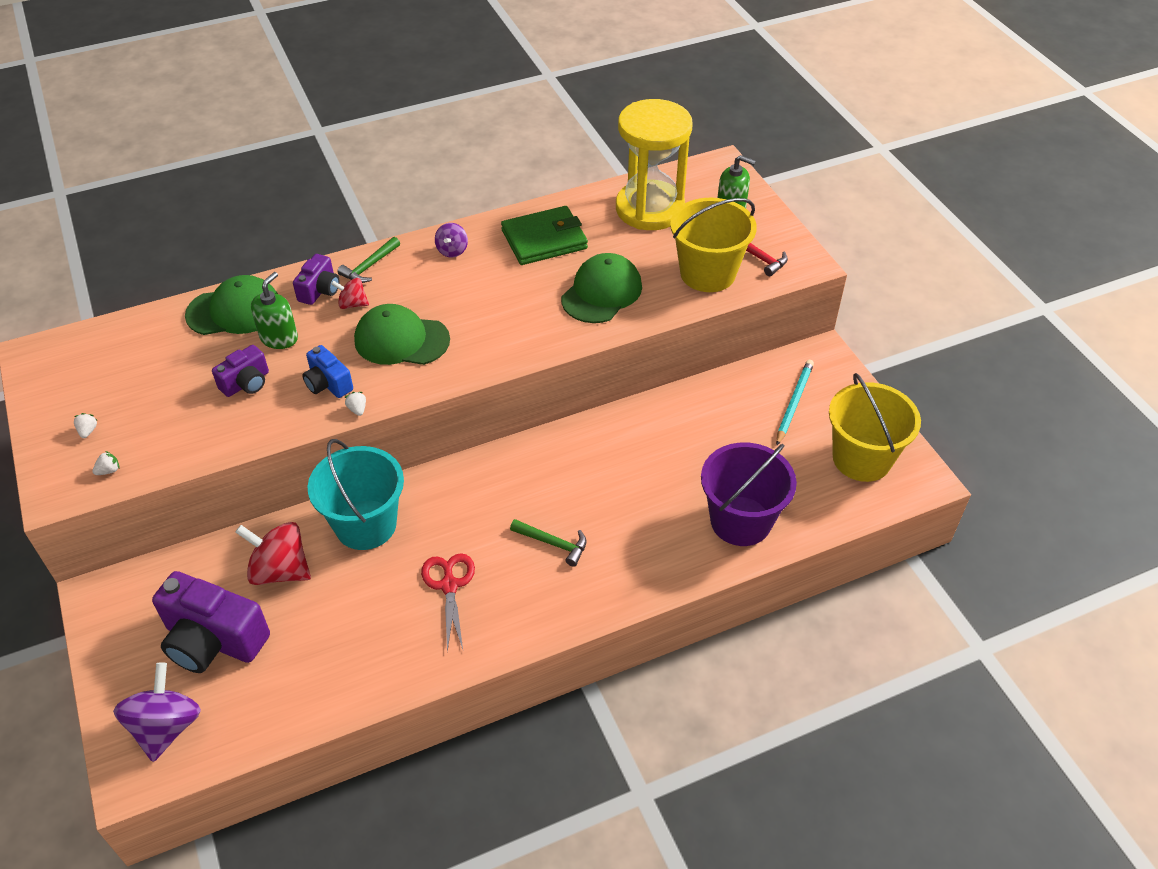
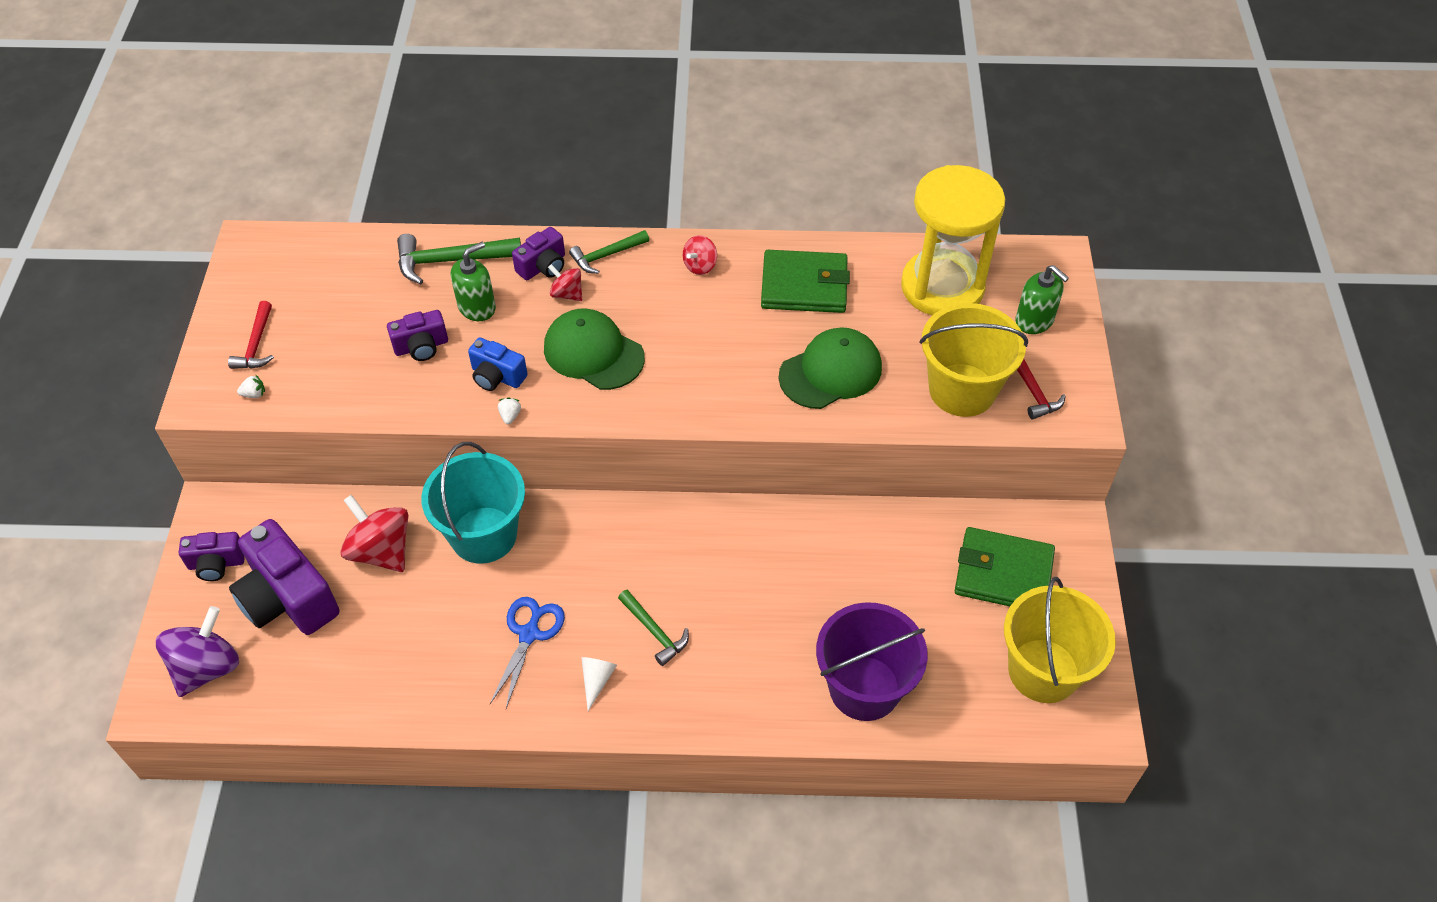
camera: 25 degrees right, 5 degrees up
(88, 431) = (256, 345): white strawberry -> red hammer
(127, 638) = (216, 563): none -> purple camera
(234, 311) = (450, 261): green cap -> green hammer
(328, 384) = (497, 376): blue camera -> blue camera turned 45 degrees counterclockwise
(449, 585) = (529, 634): red scissors -> blue scissors
(452, 250) = (700, 266): purple spinning top -> red spinning top
(527, 598) = (597, 680): none -> white cone
(793, 403) = (1003, 573): turquoise pencil -> green wallet

